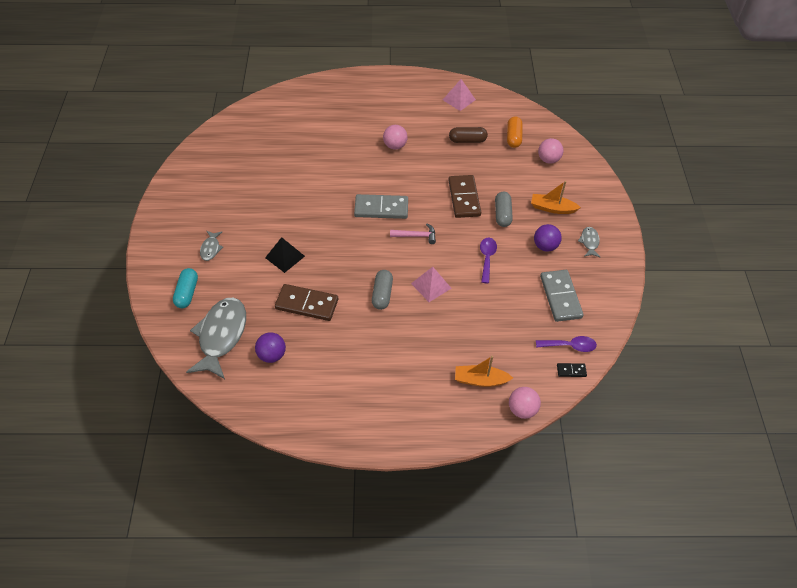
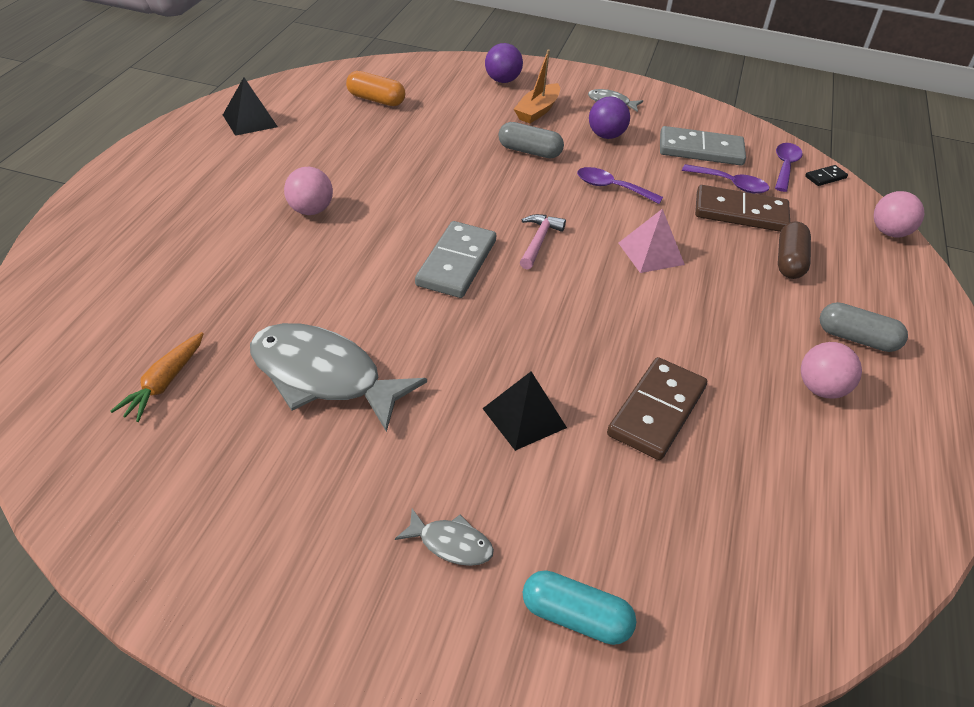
camera: 75 degrees left, 10 degrees down
(221, 336) = (715, 570): grey fish -> grey fish (323, 377)
(263, 143) = (164, 383): none -> orange carrot
(272, 355) = (775, 490): purple ball -> purple ball (502, 80)
(382, 294) = (656, 310): grey capsule -> grey capsule (857, 338)
(459, 99) = (250, 121): pink pyramid -> black pyramid
(464, 198) = (478, 174): brown domino -> brown domino (740, 213)
(467, 140) = (352, 138): brown capsule -> brown capsule (790, 261)
(480, 380) = (839, 254): orange boat -> none
(528, 317) = (730, 184): none -> purple spoon
(548, 159) = (441, 87): pink ball -> pink ball (821, 389)
(571, 370) = (825, 177): black domino -> black domino turned 45 degrees clockwise

